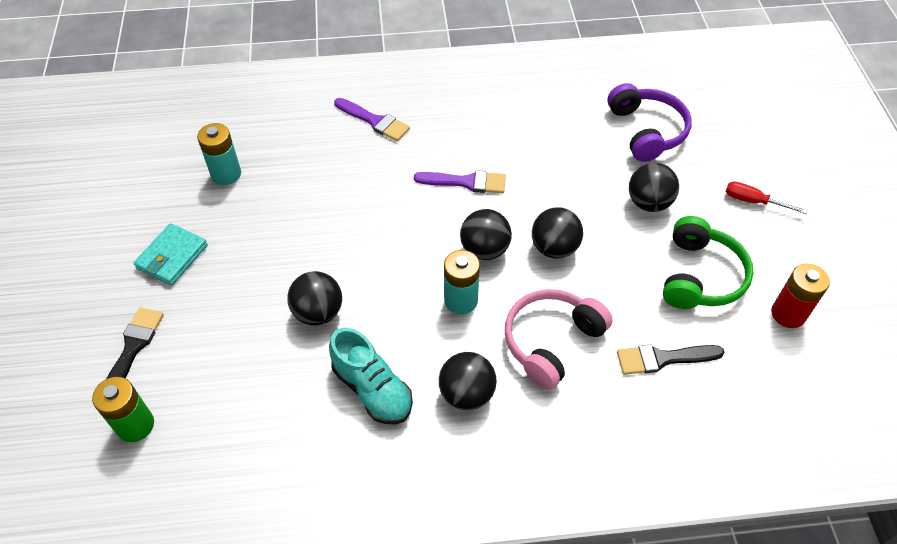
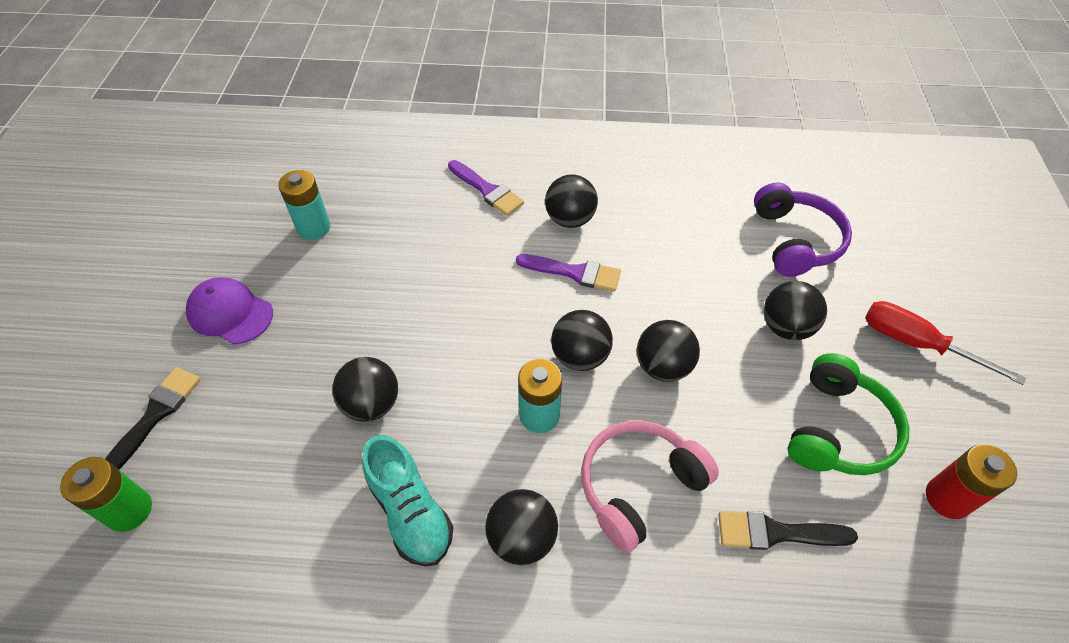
camera: 10 degrees right, 0 degrees up
(172, 257) = (230, 313): turquoise wallet -> purple cap
(453, 137) = (570, 219): none -> black ball
(753, 201) = (916, 344): red screwdriver -> red screwdriver, size x1.53

